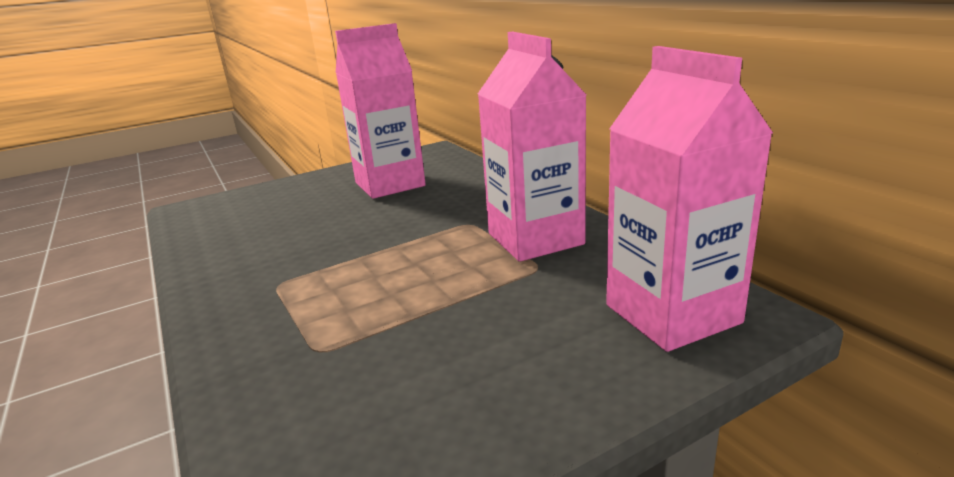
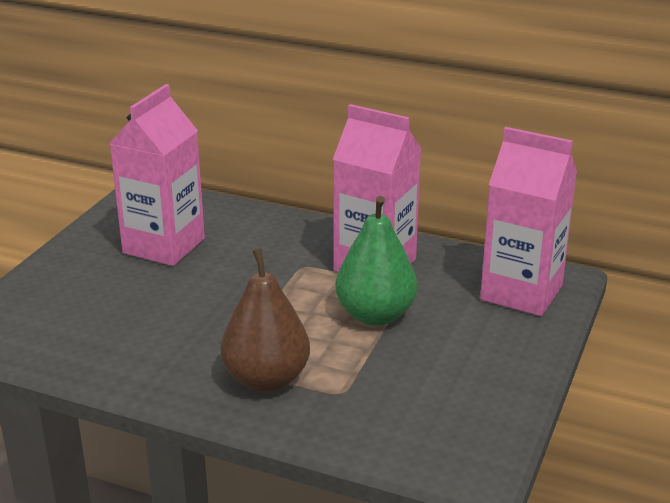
camera: 40 degrees left, 5 degrees up
(283, 309) = (266, 379): none -> brown pear
(468, 284) = (375, 315): none -> green pear

